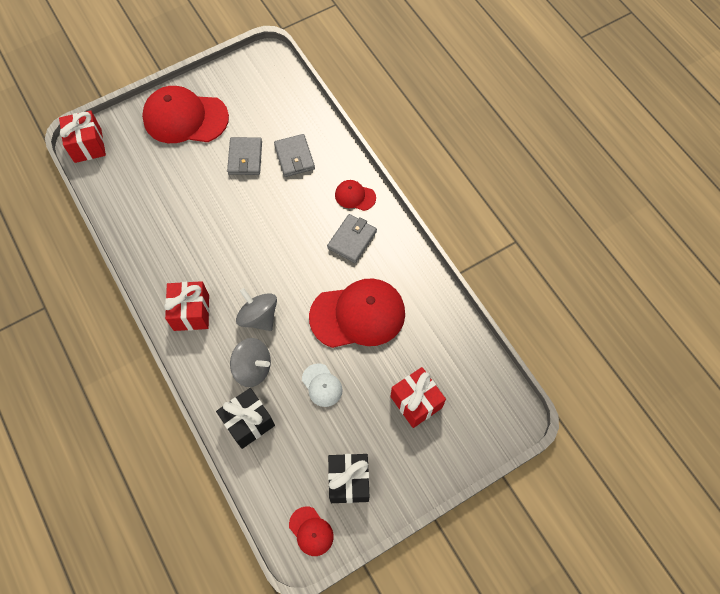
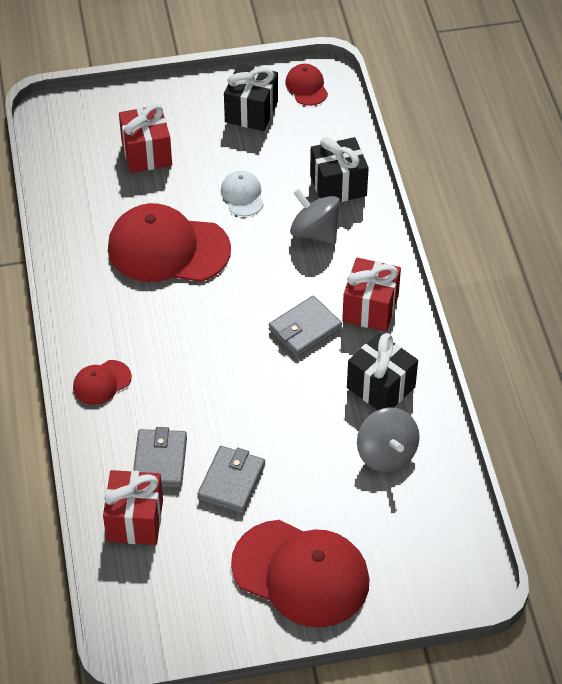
camera: 160 degrees left, 15 degrees down
(88, 145) = (464, 575): red gift -> red gift (135, 520)
(168, 251) = (381, 387): none -> black gift
(259, 317) = (288, 280): grey spinning top -> grey spinning top (386, 454)
(352, 240) = (133, 331): grey wallet -> grey wallet (305, 329)
(355, 196) = (102, 382): red cap -> red cap turned 105 degrees clockwise

